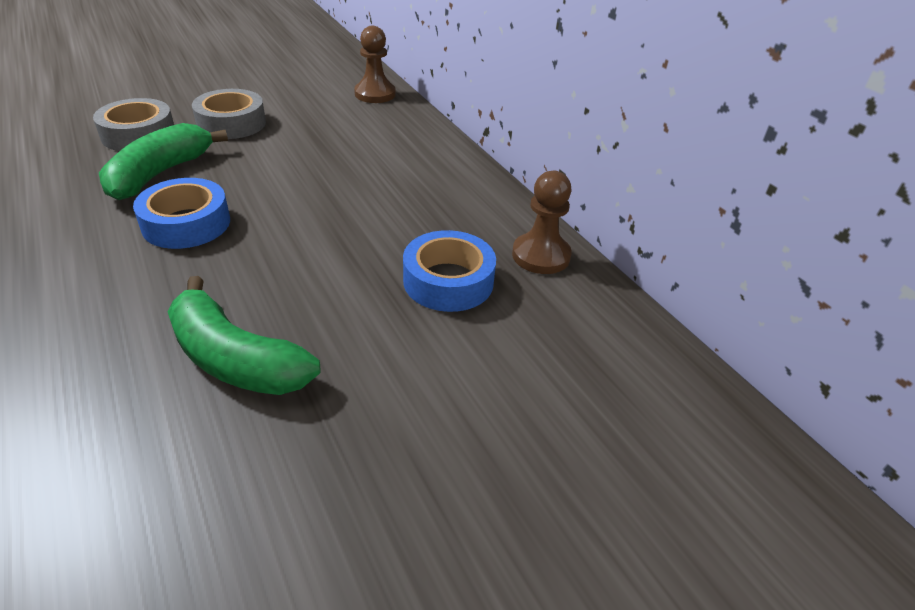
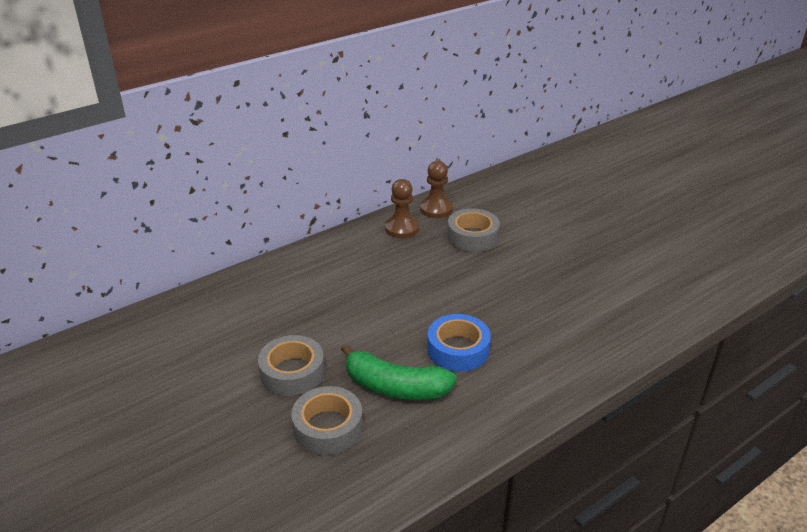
camera: 95 degrees left, 5 degrees down
(236, 359) = (566, 294): green banana -> none
(375, 94) = (215, 298): brown pawn -> brown pawn (402, 228)
(448, 281) = (472, 236): blue tape -> grey tape

